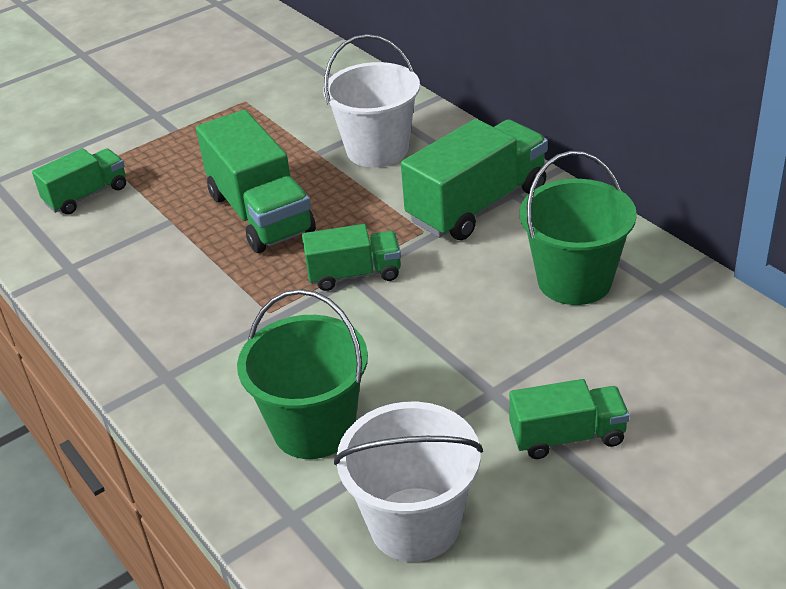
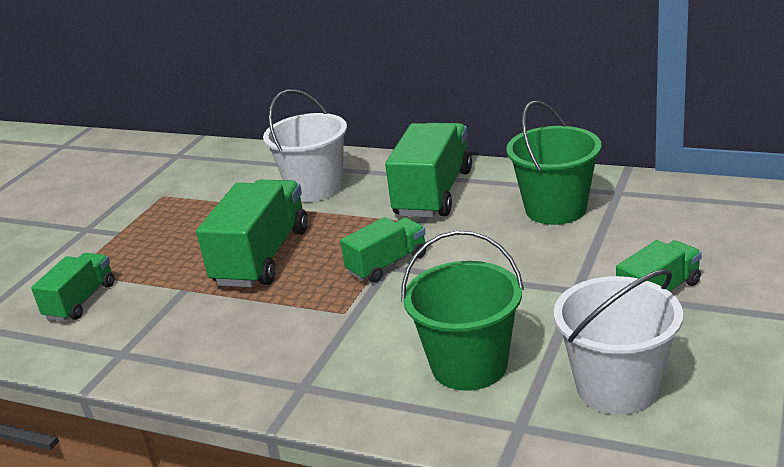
camera: 30 degrees left, 10 degrees down
(260, 213) = (262, 257): green truck -> green truck turned 105 degrees counterclockwise

